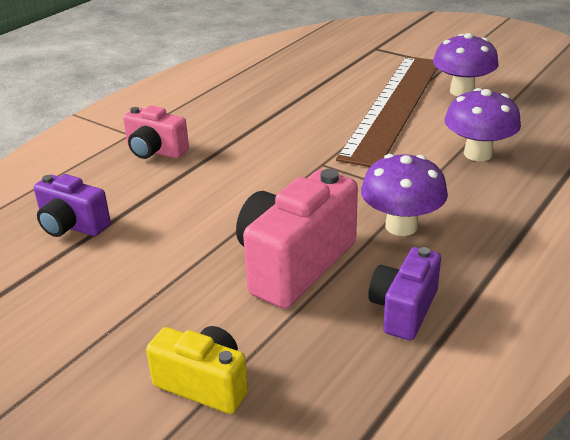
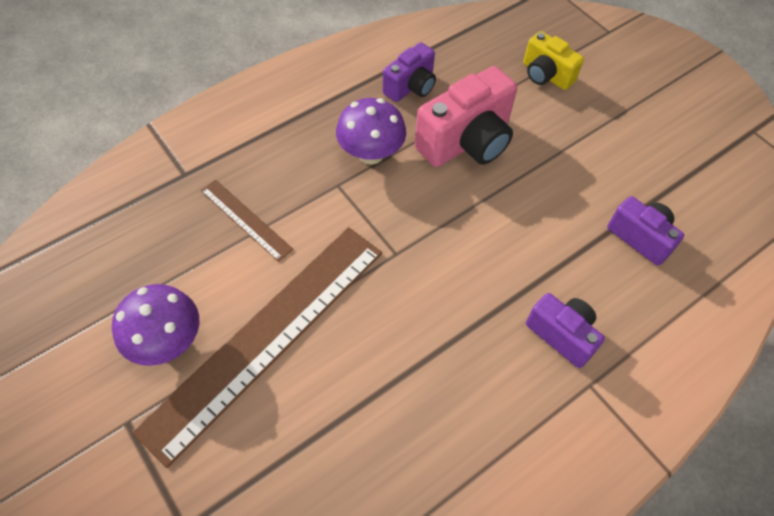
camera: 165 degrees left, 25 degrees up
(155, 151) = (562, 335): pink camera -> purple camera
(478, 154) = (246, 219): purple mushroom -> brown ruler

